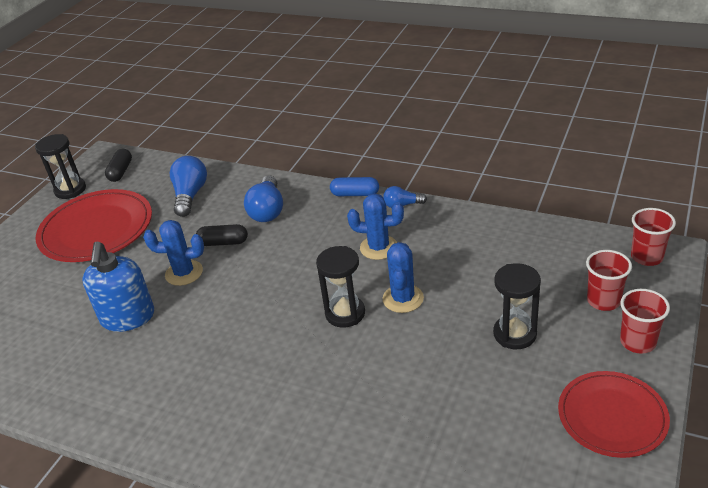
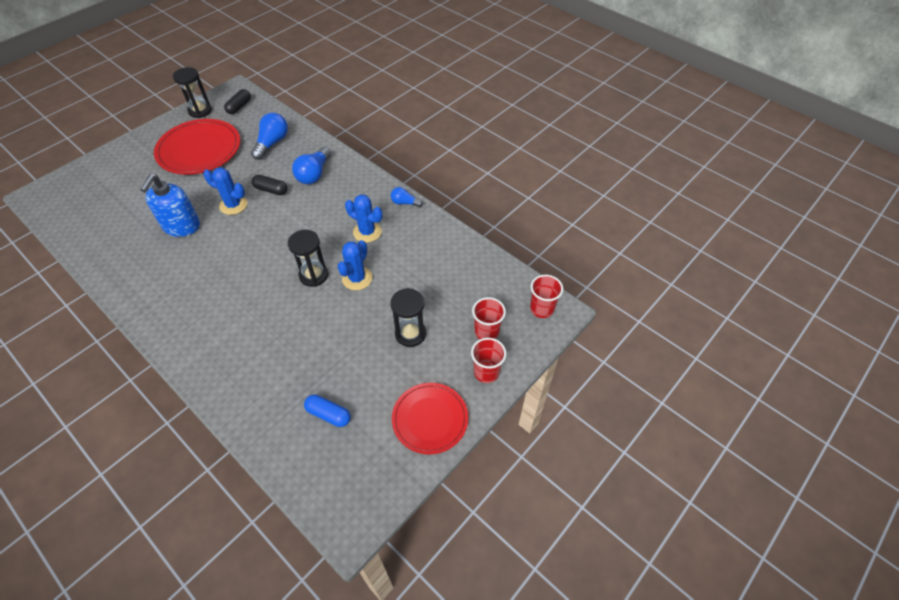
camera: 15 degrees right, 15 degrees up
(355, 194) = (379, 182): blue capsule -> blue capsule (328, 414)

